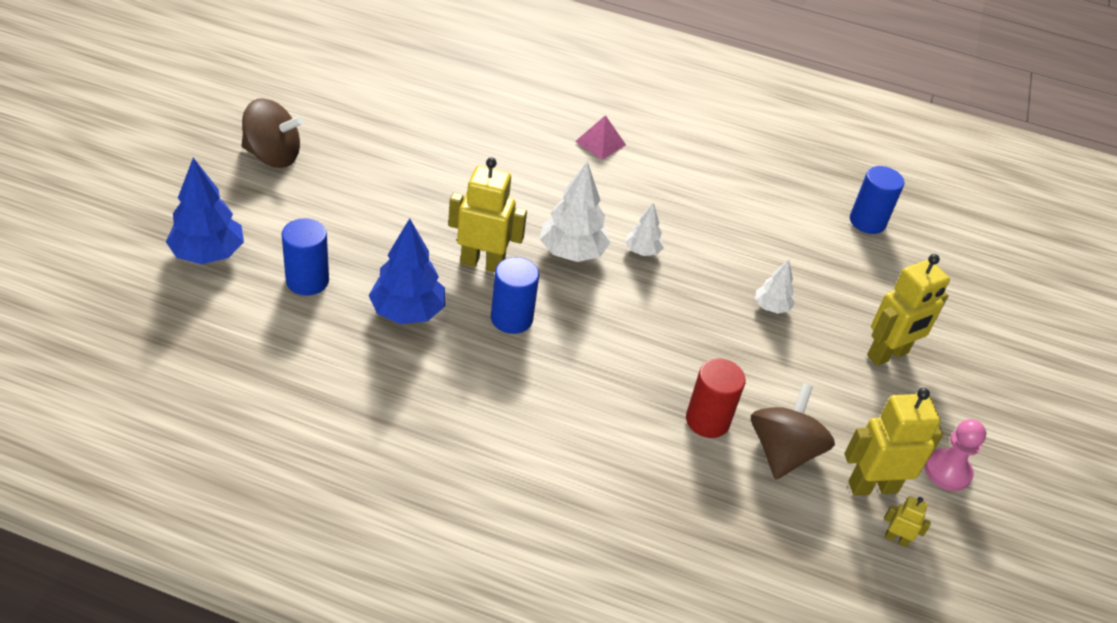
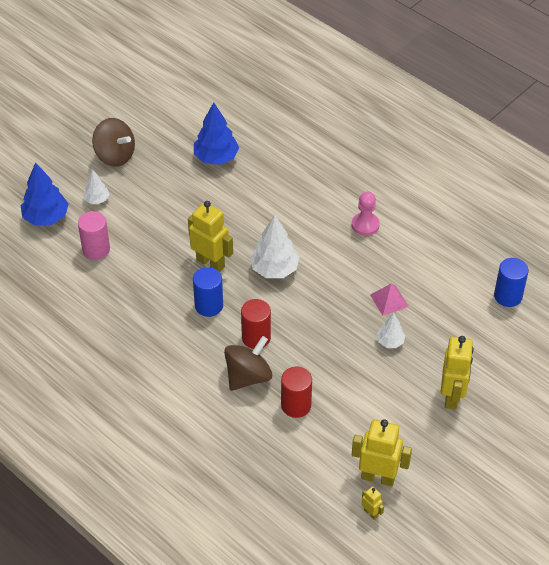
camera: 30 degrees right, 5 degrees up
(307, 281) = (96, 249): blue cylinder -> pink cylinder
(407, 312) = (146, 285): blue tree -> blue tree (216, 158)
(600, 143) = (343, 190): pink pyramid -> pink pyramid (389, 300)
(600, 345) = (256, 338): none -> red cylinder
(642, 251) = (324, 279): white tree -> white tree (97, 199)
(783, 452) = (332, 439): brown spinning top -> brown spinning top (248, 376)
(888, 355) = (452, 396): yellow robot -> yellow robot turned 75 degrees counterclockwise
(947, 471) = (437, 483): pink pawn -> pink pawn (365, 225)

